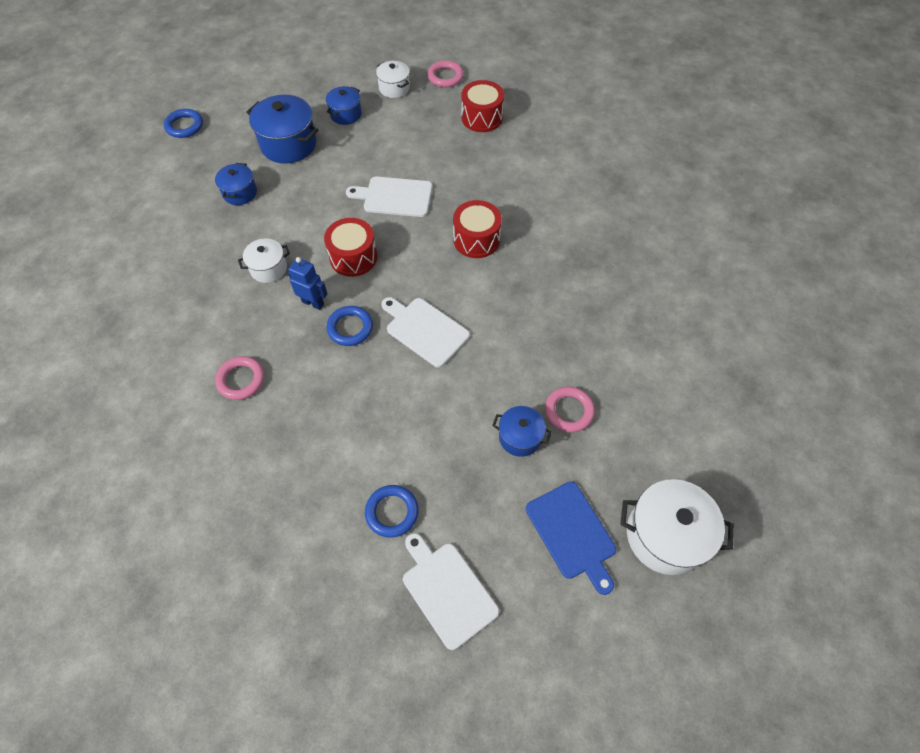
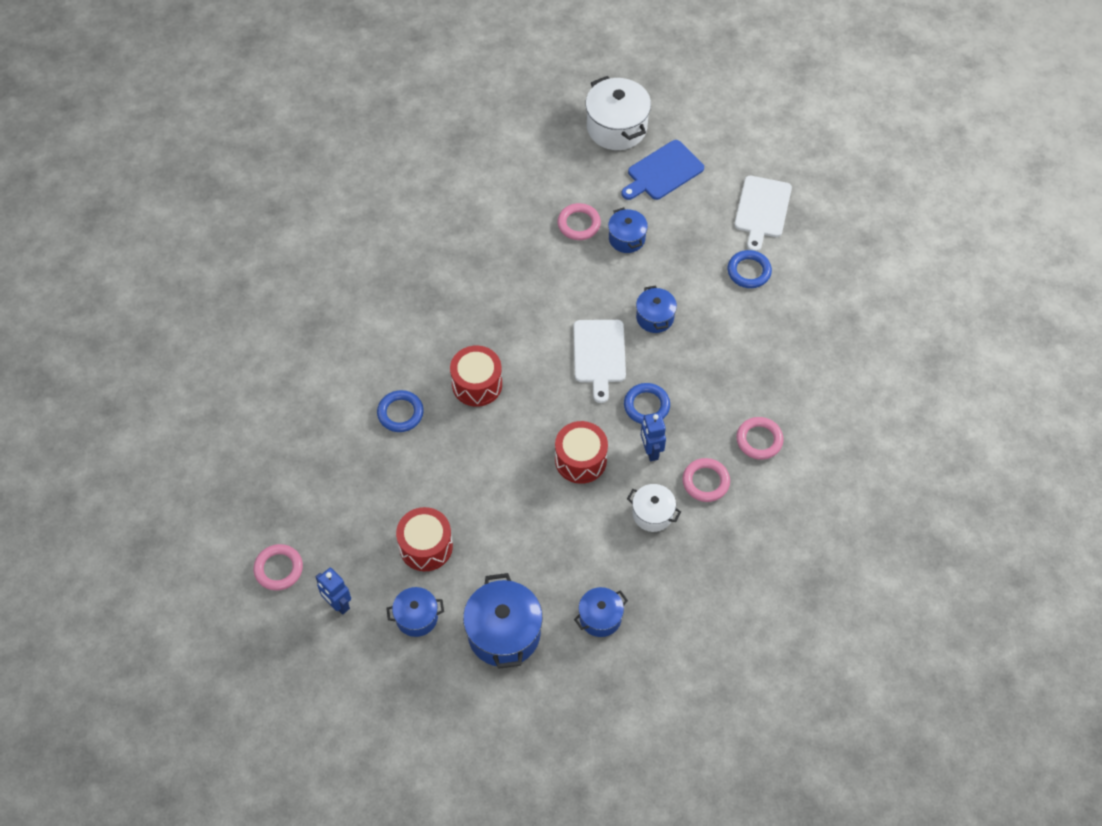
camera: 130 degrees left, 0 degrees up
(184, 126) = (569, 762): blue ring -> blue ring (400, 413)
(252, 318) = (705, 482): none -> pink ring
(394, 88) = (338, 604): white pot -> blue robot
(394, 197) = (486, 483): white cutting board -> none
(420, 395) = (655, 317): none -> blue pot
(482, 117) = (316, 489): red drum -> red drum (426, 546)
(572, 533) = (663, 172): blue cutting board -> blue cutting board turned 150 degrees counterclockwise

